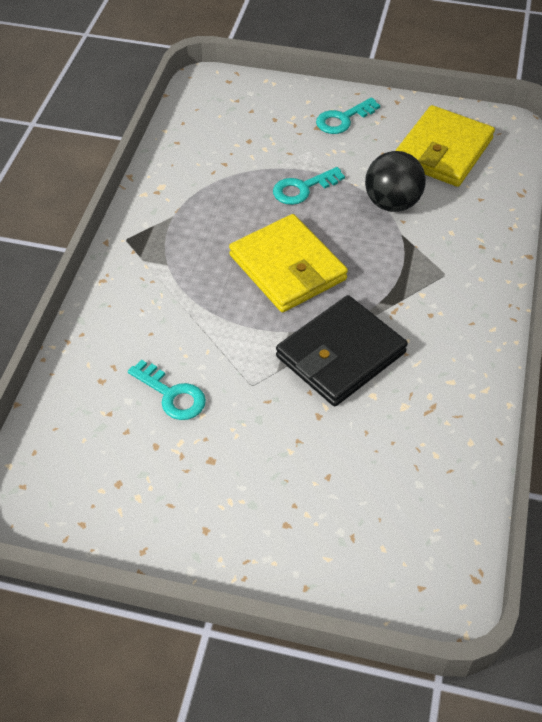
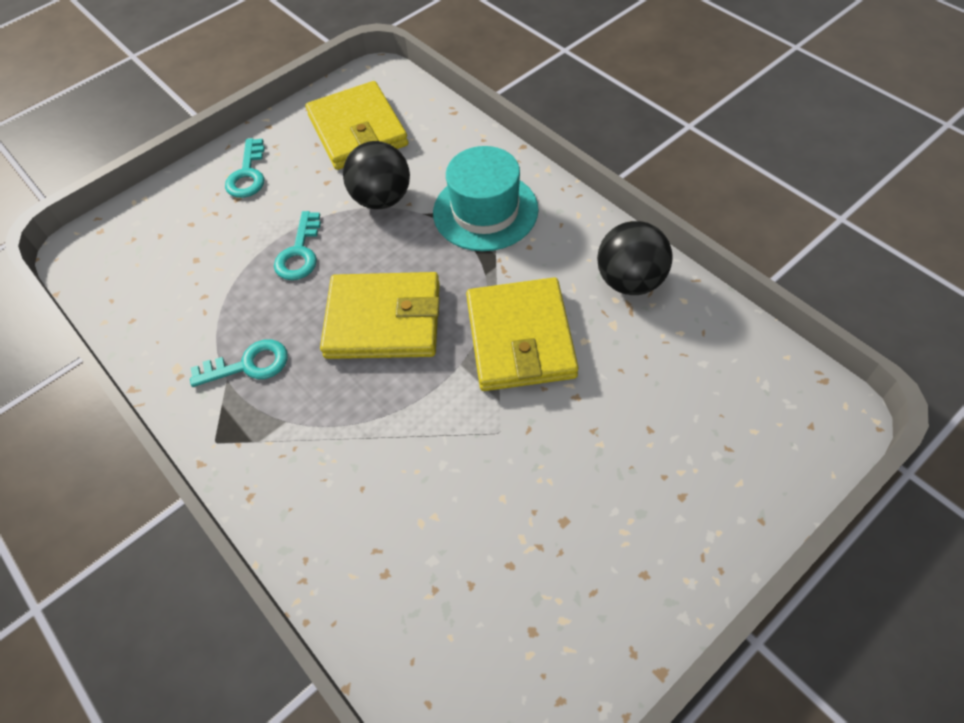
camera: 50 degrees left, 5 degrees up
(172, 395) = (457, 512): turquoise key -> turquoise key (249, 365)
(341, 355) = (520, 338): black wallet -> yellow wallet
(439, 269) = (485, 211): none -> turquoise hat
(456, 396) = (630, 281): none -> black ball

